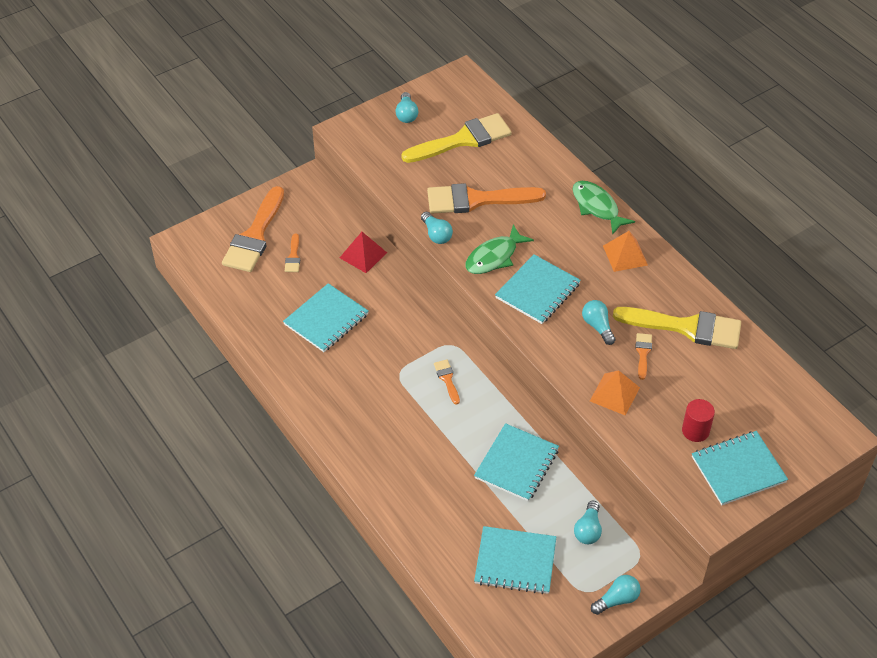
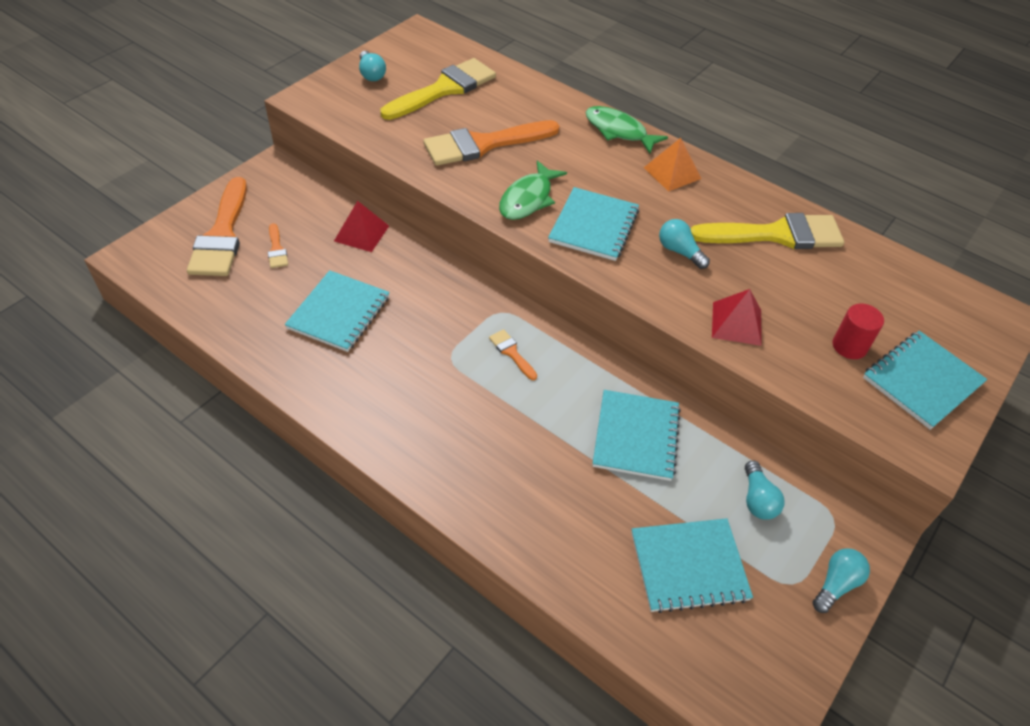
camera: 20 degrees left, 0 degrees up
(436, 234) = (451, 187): turquoise light bulb -> none
(614, 394) = (736, 323): orange pyramid -> red pyramid
(643, 353) = (744, 271): orange brush -> none

